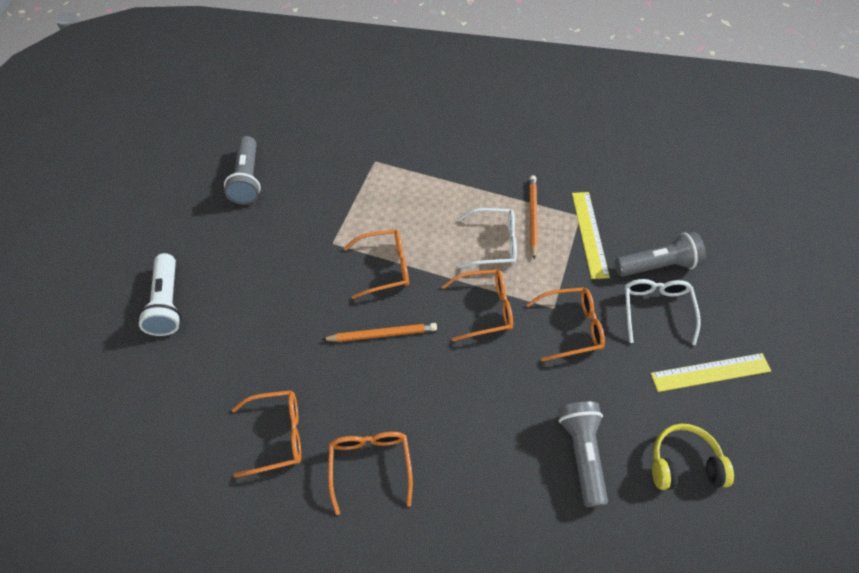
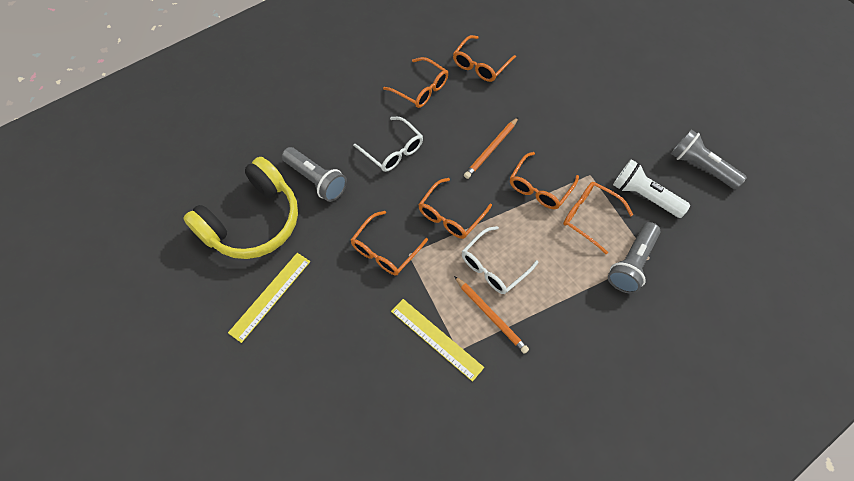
camera: 135 degrees right, 5 degrees up
(167, 303) = (621, 69): white flashlight -> white flashlight (644, 196)
(377, 216) = (589, 217): none -> orange glasses
(656, 310) = (338, 313): white glasses -> white glasses (393, 150)
(657, 265) = (364, 355): grey flashlight -> grey flashlight (631, 263)
(683, 463) = (253, 221): yellow headphones -> yellow headphones, size x1.80

